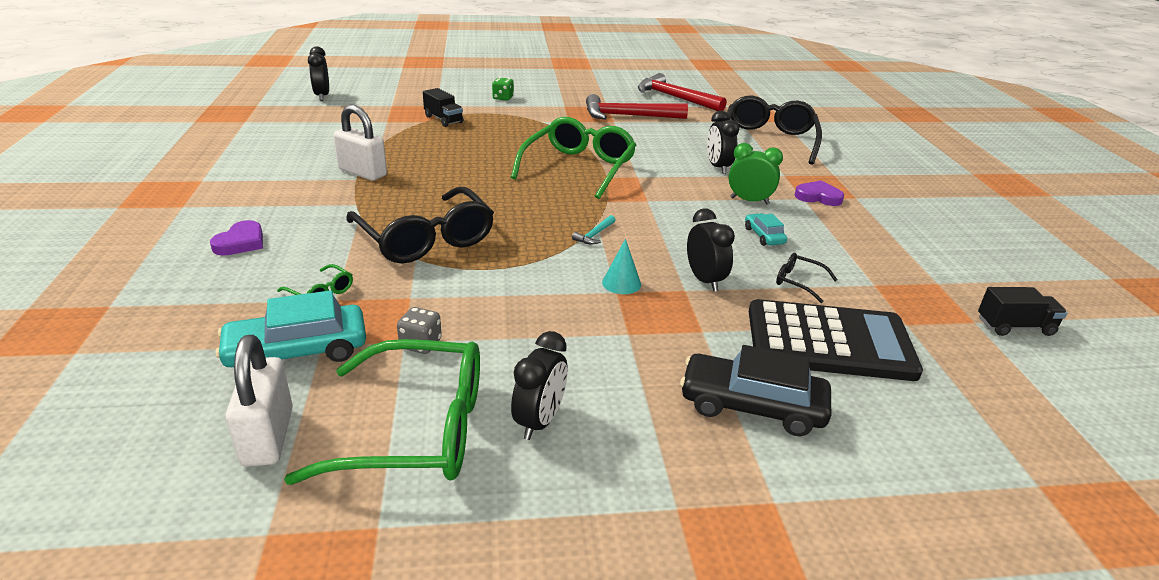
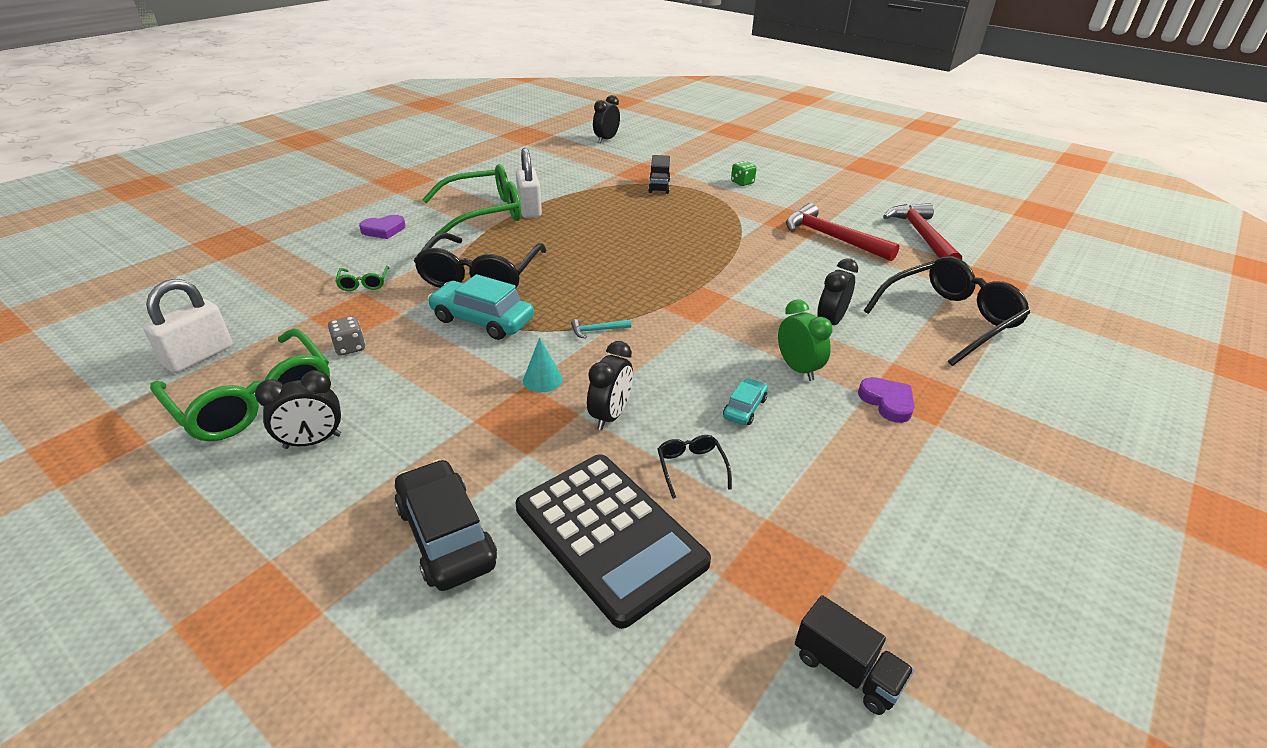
camera: 45 degrees right, 5 degrees up
(297, 351) = (292, 314): turquoise car -> turquoise car (482, 320)
(578, 168) = (692, 268): green glasses -> green glasses (484, 212)

